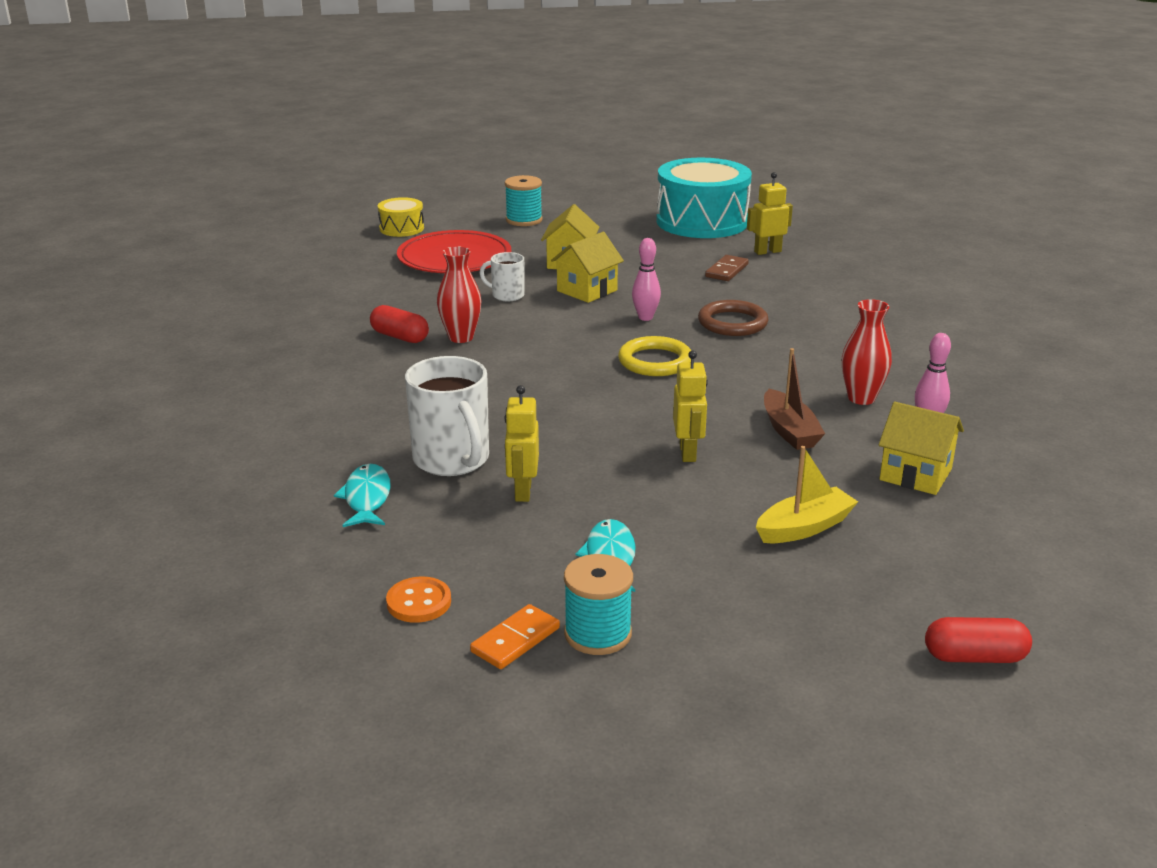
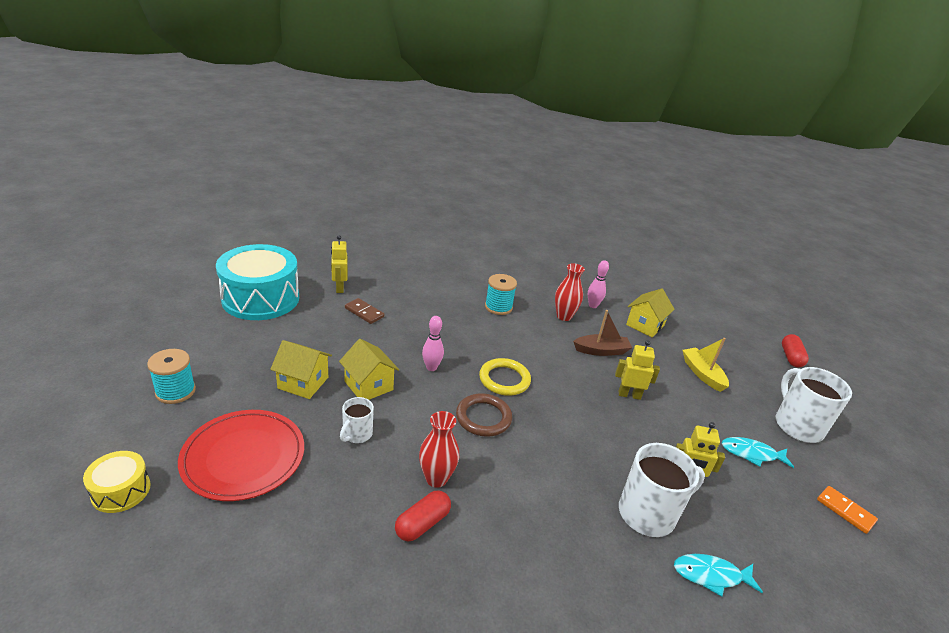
camera: 85 degrees left, 5 degrees up
(419, 602) = (828, 555): orange button -> none
(597, 634) = (824, 474): turquoise spool -> turquoise spool (498, 307)
(720, 624) = (797, 425): none -> white mug
(732, 323) = (453, 333): brown ring -> brown ring (483, 417)

